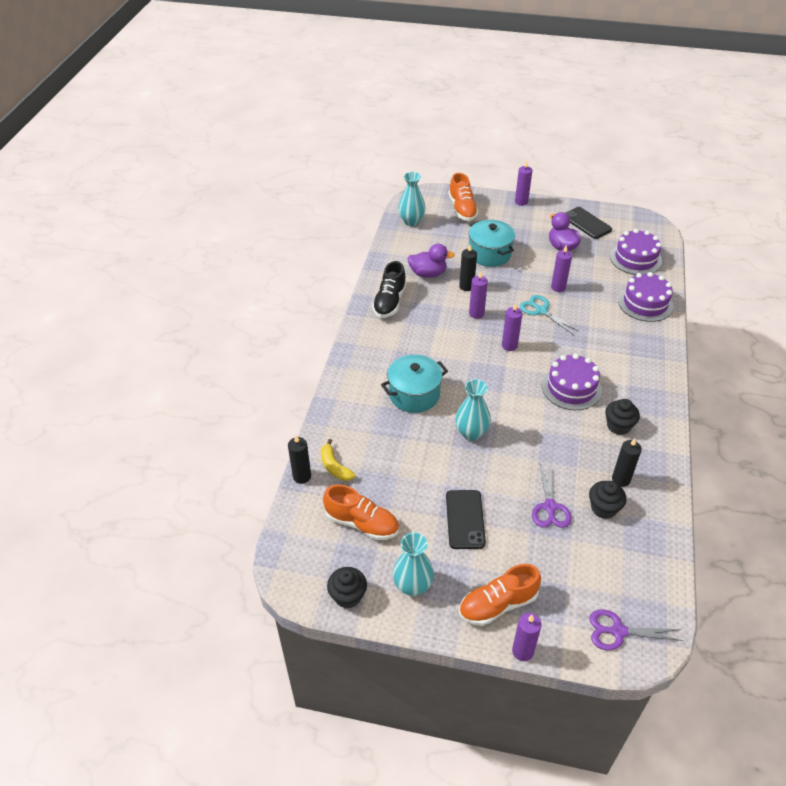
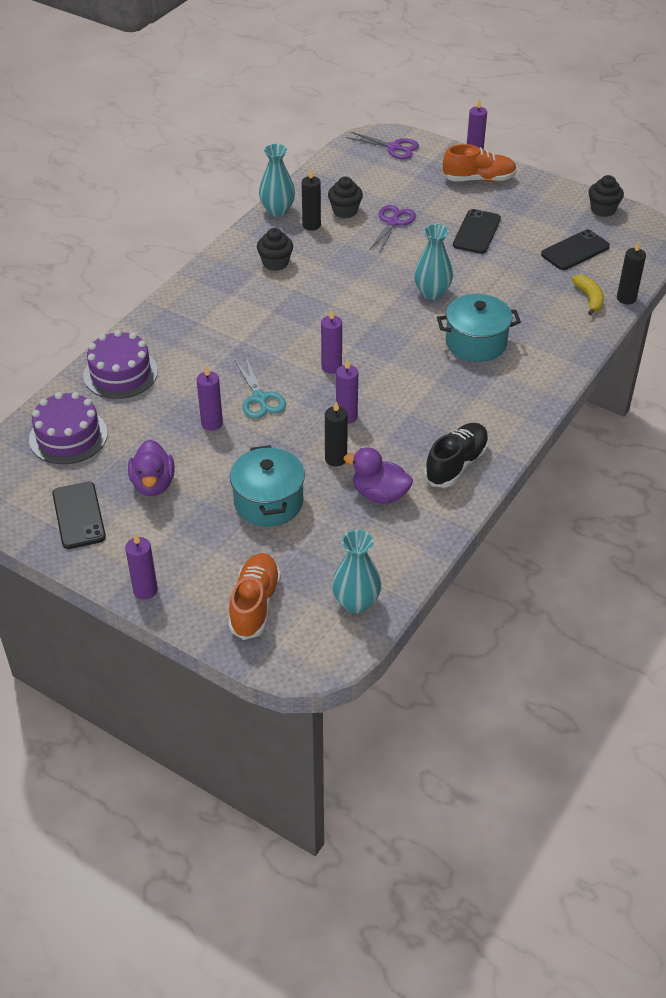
camera: 160 degrees left, 0 degrees up
(362, 523) = (575, 251): orange shoe -> black phone
(413, 586) = (544, 203): turquoise vase -> turquoise vase (277, 211)
(571, 388) = (294, 306): purple cake -> none

